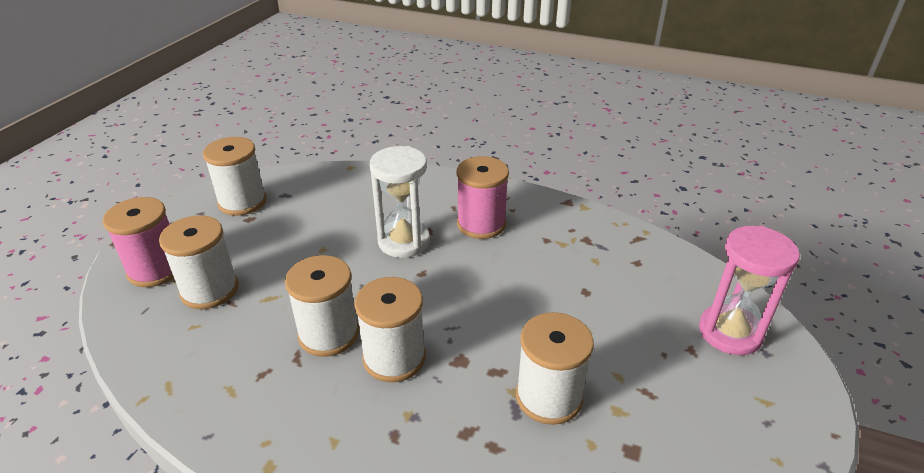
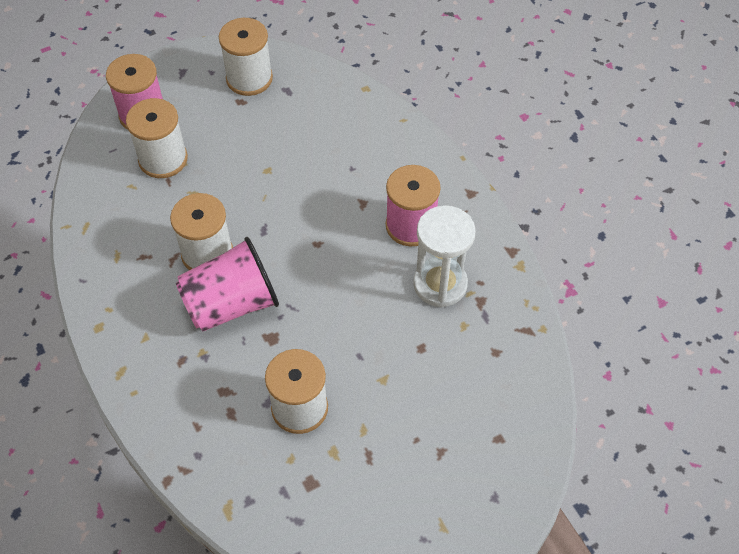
camera: 40 degrees right, 20 degrees up
(394, 358) = (231, 304): white spool -> pink cup
(404, 241) = (332, 203): white hourglass -> white hourglass (440, 284)
(730, 332) = (488, 462): pink hourglass -> none

